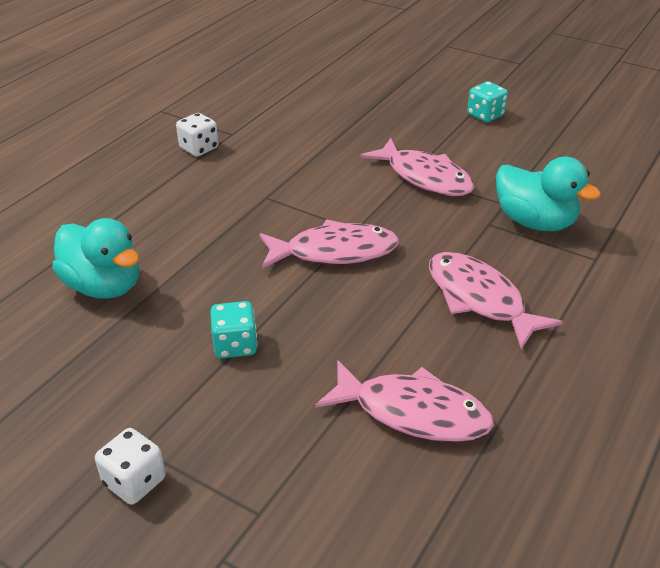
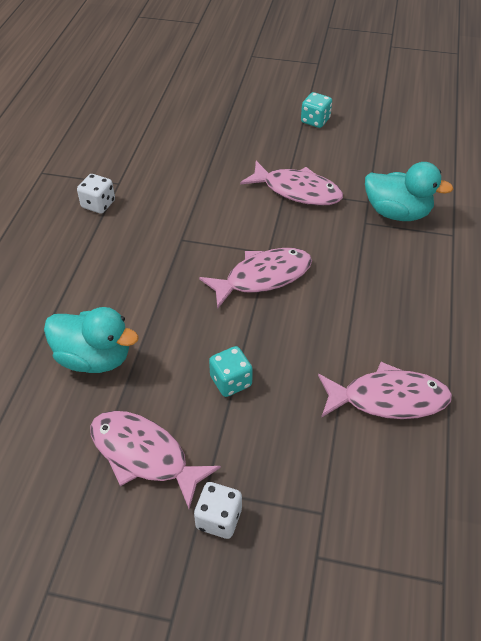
camera: 20 degrees left, 10 degrees up
(479, 299) = (389, 291): pink fish -> pink fish (144, 455)

